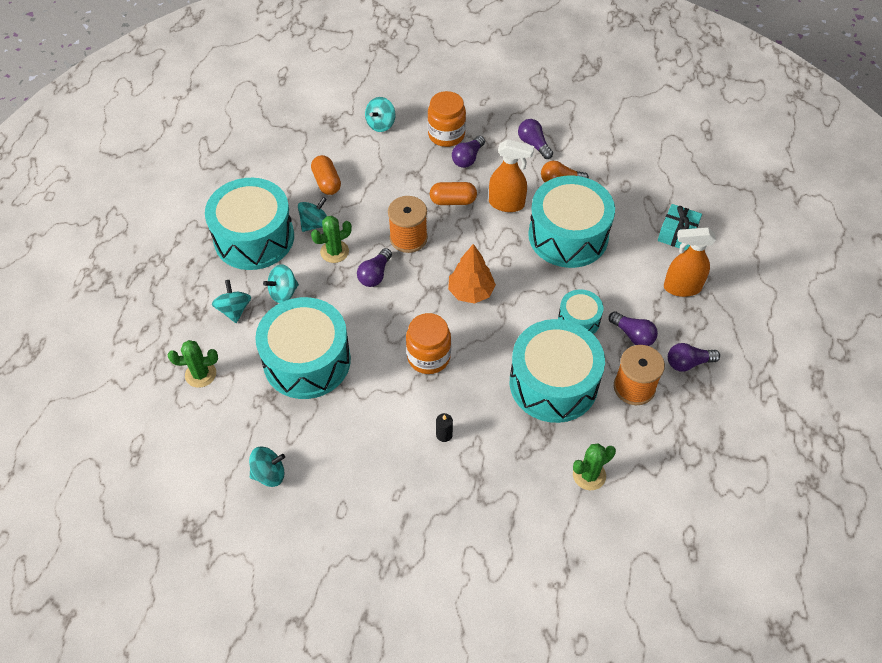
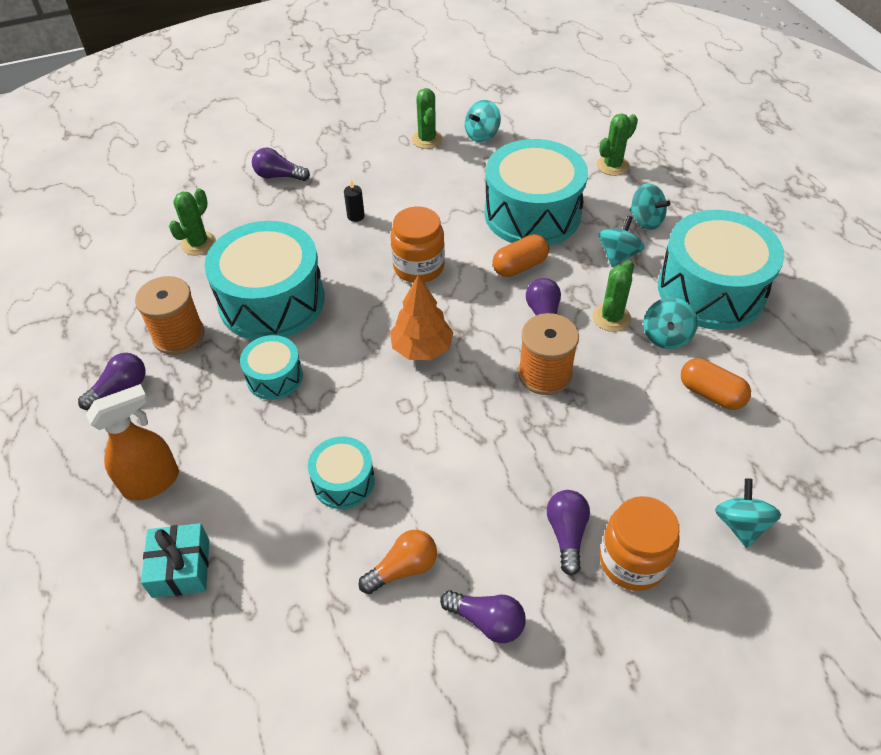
camera: 150 degrees right, 5 degrees down
(321, 497) = (427, 139): none -> green cactus
(453, 201) = (532, 452): orange capsule -> orange capsule (520, 266)
(507, 204) = (457, 486): orange spray bottle -> none
(568, 235) = (343, 481): turquoise drum -> turquoise drum, size x0.50
(633, 335) = (199, 390): purple light bulb -> purple light bulb (279, 176)

